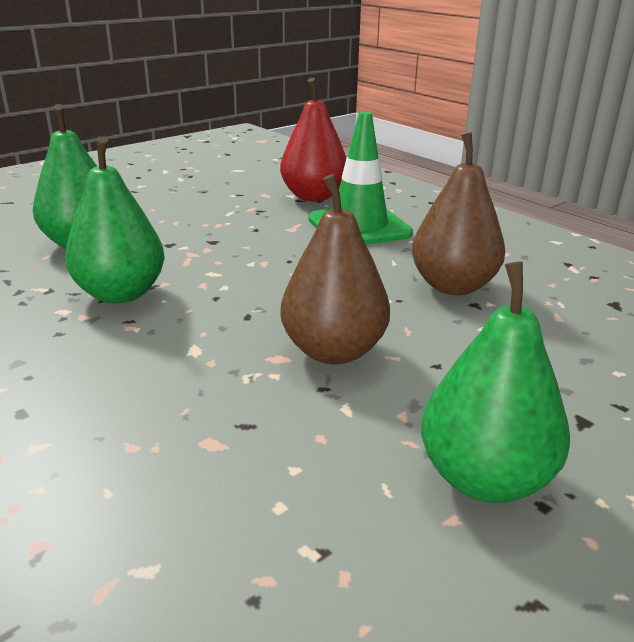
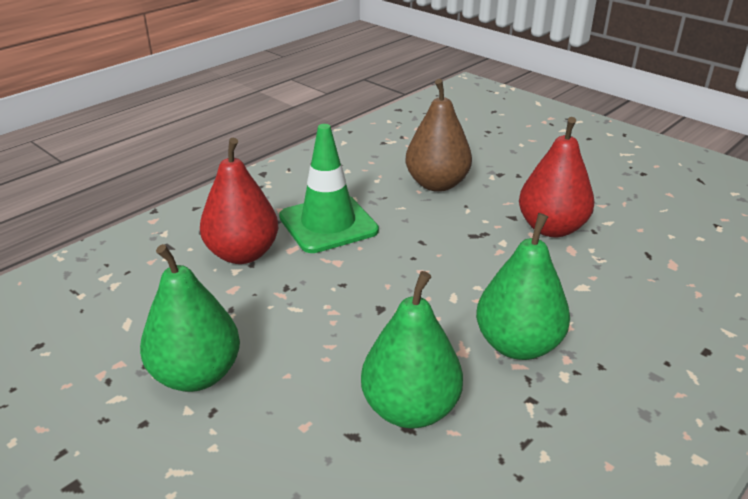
camera: 95 degrees left, 5 degrees up
(333, 351) = (551, 228): brown pear -> red pear
(484, 478) = (637, 184): green pear -> green pear (196, 374)

